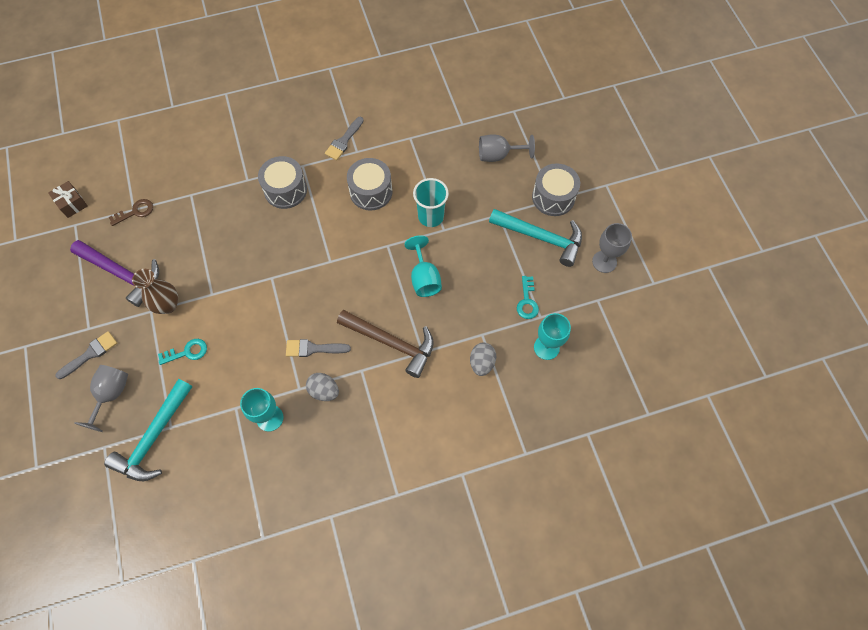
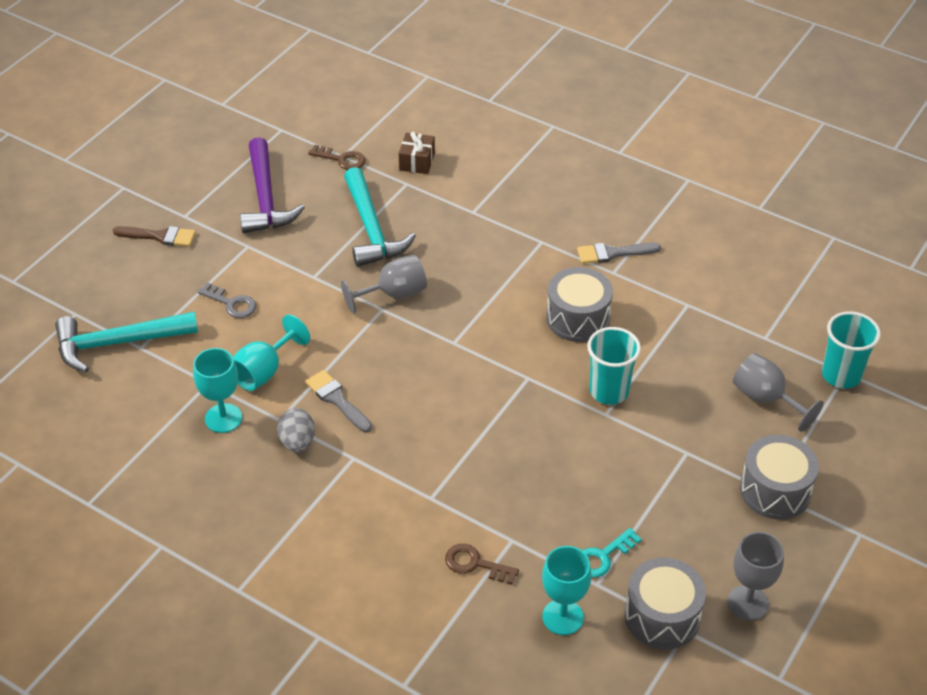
camera: 50 degrees right, 20 degrees down
(72, 204) = (301, 112): brown gift -> brown gift (417, 162)
(90, 354) = (160, 236): grey brush -> brown brush
(111, 394) = (133, 281): grey goblet -> grey goblet (394, 294)
(167, 305) = (267, 253): brown vase -> none
(187, 352) = (231, 303): turquoise key -> grey key
(285, 190) = (496, 249): grey drum -> grey drum (662, 616)
(391, 343) = (413, 462): brown hammer -> none
(424, 278) = (524, 438): turquoise goblet -> turquoise goblet (264, 371)
(482, 363) = (475, 564): grey egg -> brown key
(513, 114) = (841, 375): none -> turquoise cup
(541, 238) = (704, 514): turquoise hammer -> turquoise hammer (371, 229)

